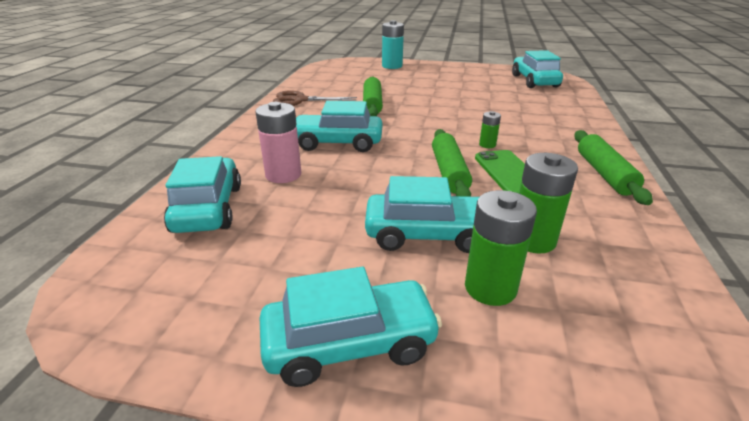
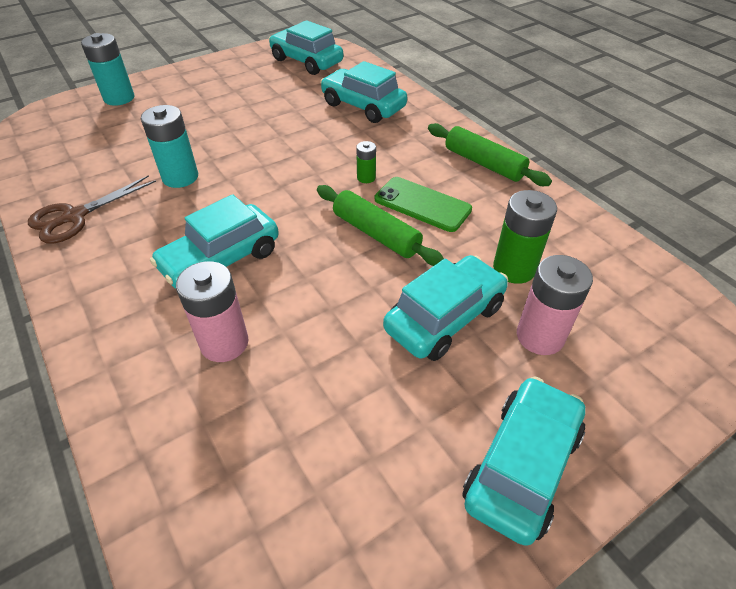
camera: 45 degrees left, 15 degrees up
(208, 208) = (208, 447): turquoise car -> turquoise car (363, 106)
(372, 104) = (180, 177): green rolling pin -> turquoise battery
(490, 288) = (540, 336): green battery -> pink battery

